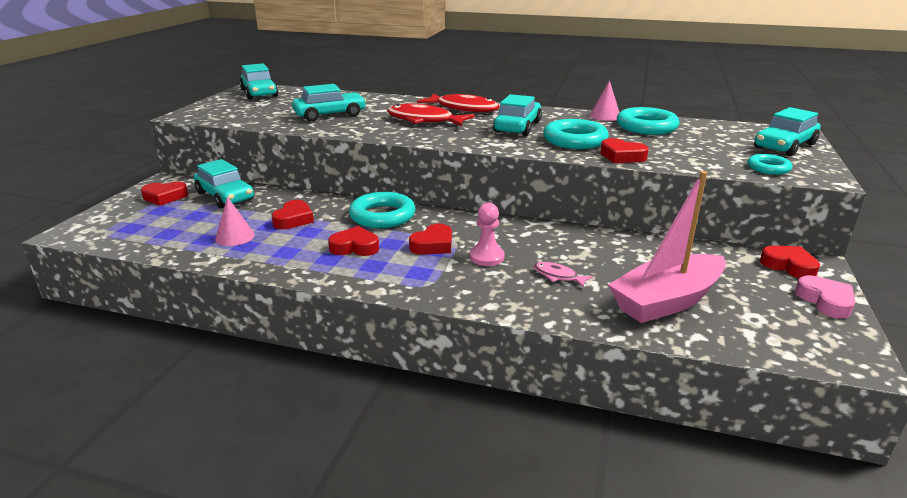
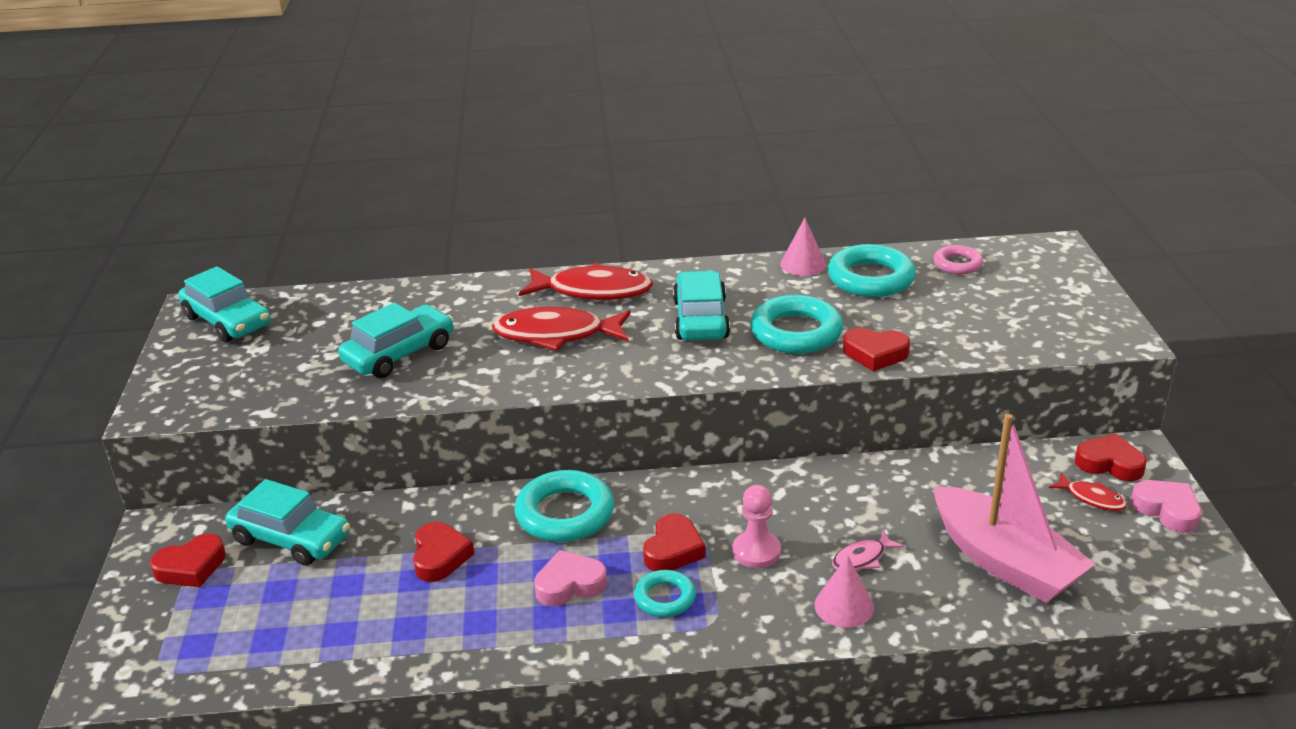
camera: 20 degrees left, 5 degrees up
(235, 237) = (379, 615): pink cone -> pink cone (844, 606)
(355, 247) = (570, 584): red heart -> pink heart
(558, 276) = (862, 558): pink fish -> pink fish turned 45 degrees counterclockwise
(666, 301) = (1004, 561): pink boat -> pink boat turned 75 degrees counterclockwise
(714, 129) = (957, 264): none -> pink ring
(762, 281) = (1092, 498): none -> red fish
(768, 168) = (1056, 335): turquoise ring -> turquoise ring (665, 598)
(784, 146) = (1055, 282): turquoise car -> none

